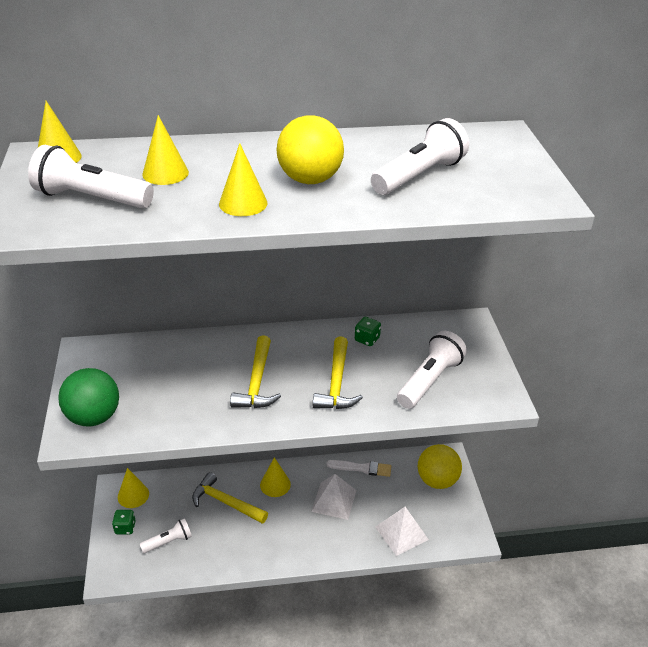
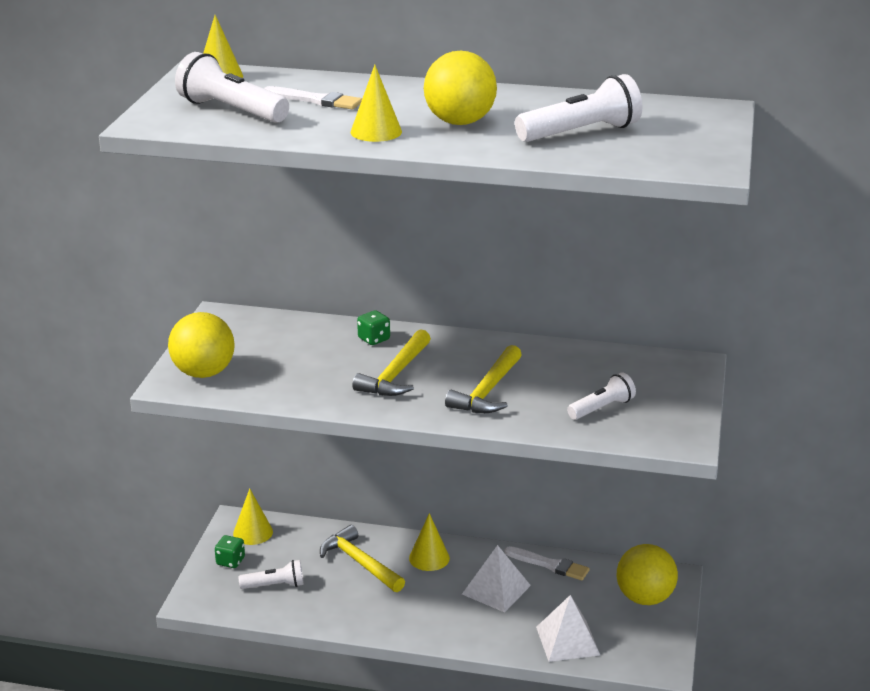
camera: 20 degrees right, 10 degrees down
(94, 417) = (204, 373): green ball -> yellow ball
(165, 173) = (316, 100): yellow cone -> white brush
(367, 339) = (549, 358): green dice -> green dice (374, 339)
(429, 380) = (602, 408): white flashlight -> white flashlight, size x0.62

